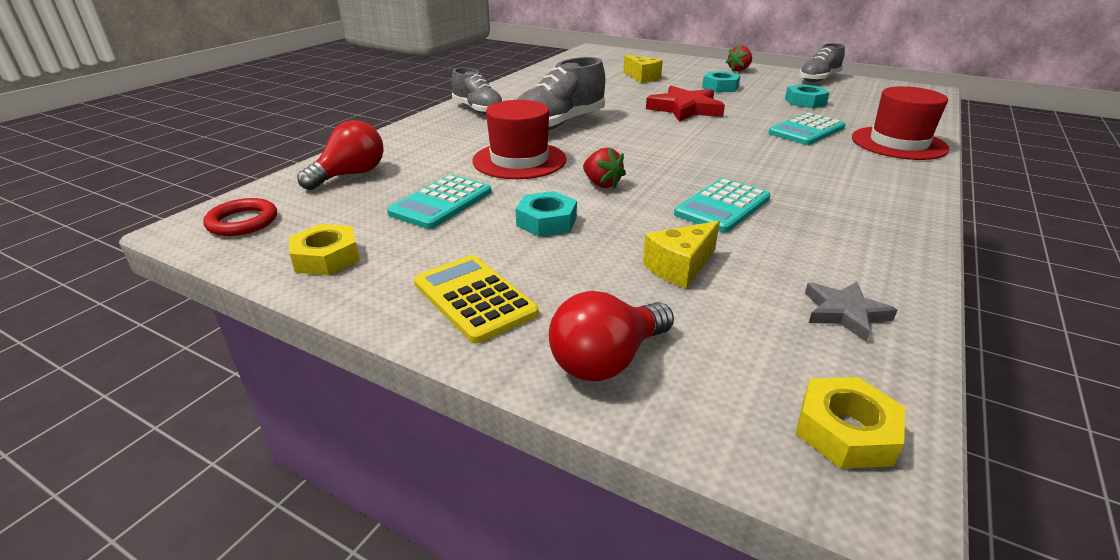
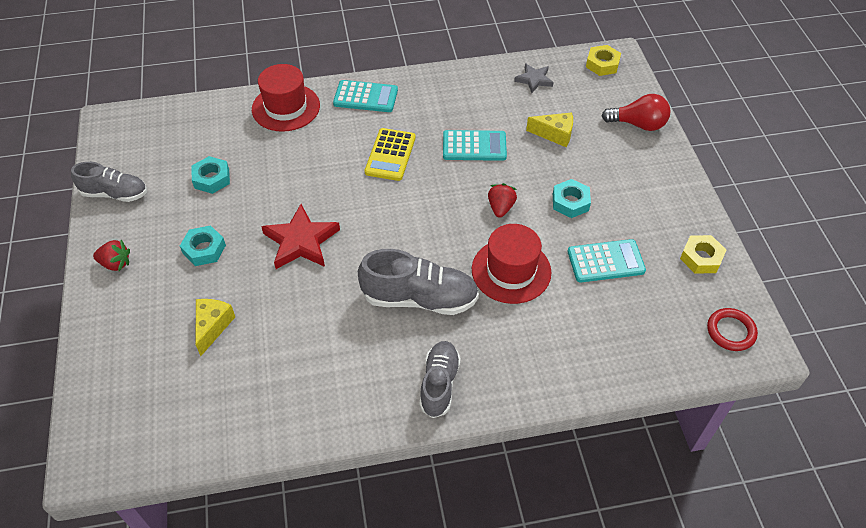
camera: 130 degrees left, 20 degrees up
(350, 175) = (633, 343): red light bulb -> none
(474, 298) = (656, 181): yellow calculator -> yellow calculator (390, 155)
(806, 130) = (296, 155): turquoise calculator -> turquoise calculator (365, 97)

